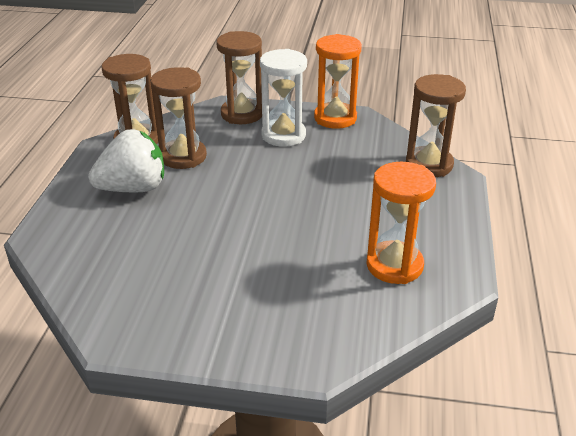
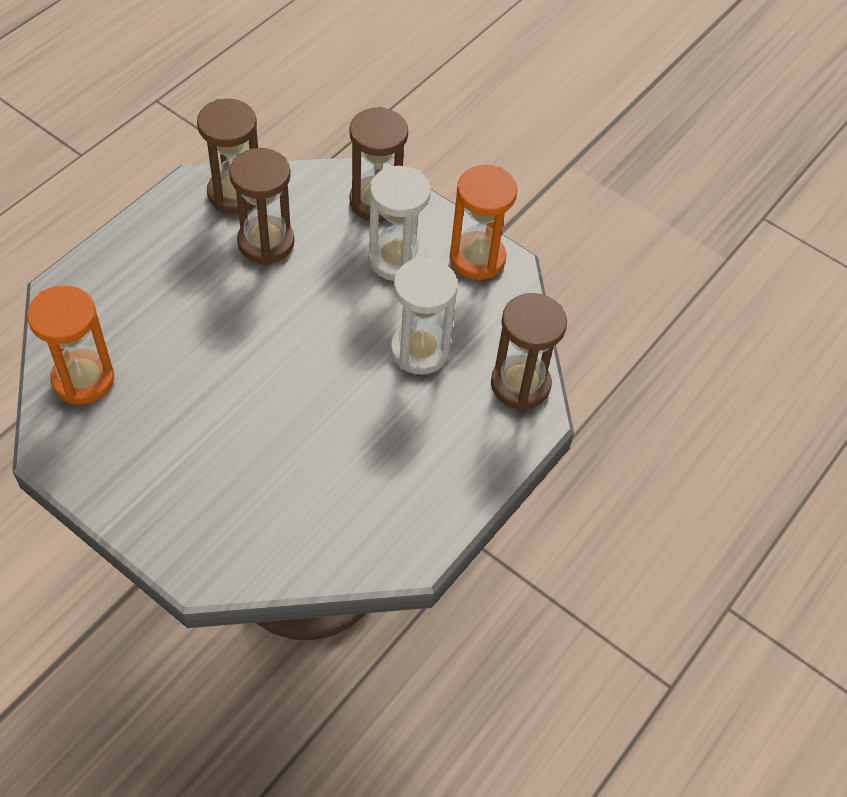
camera: 25 degrees right, 20 degrees up
(133, 188) = (186, 267): white strawberry -> none
(346, 172) = (420, 350): none -> white hourglass
(394, 265) = (361, 503): orange hourglass -> orange hourglass (83, 379)

